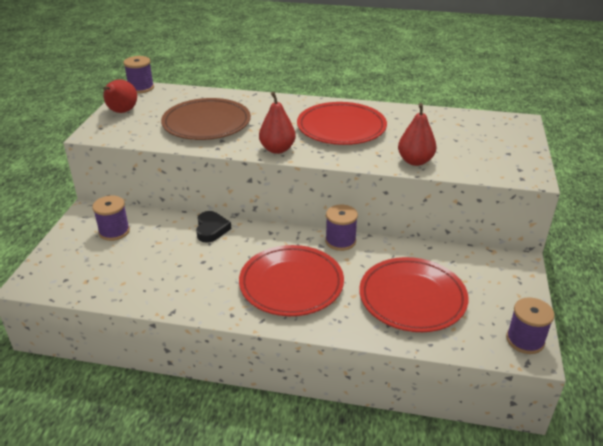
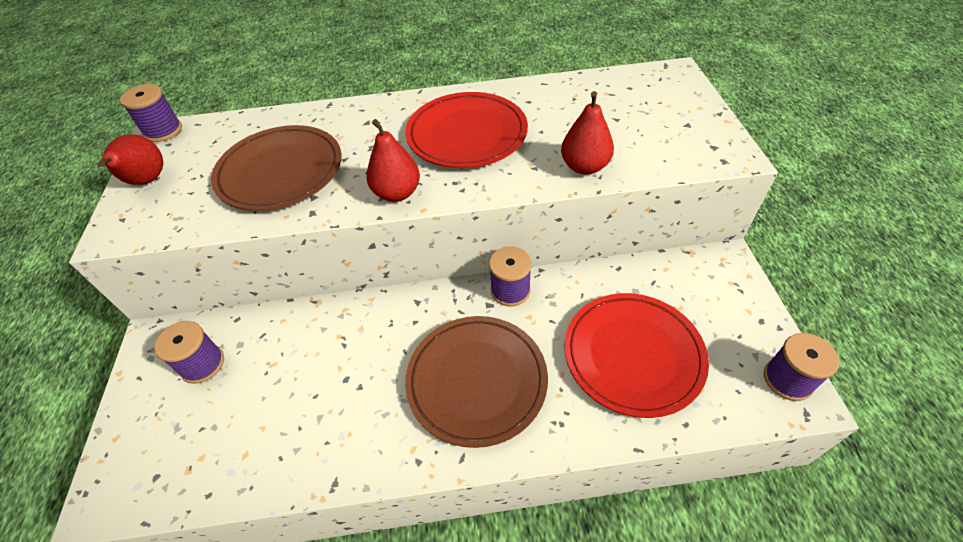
camera: 15 degrees left, 15 degrees up
(211, 229) = (338, 320): black heart -> none
(291, 284) = (476, 381): red plate -> brown plate

